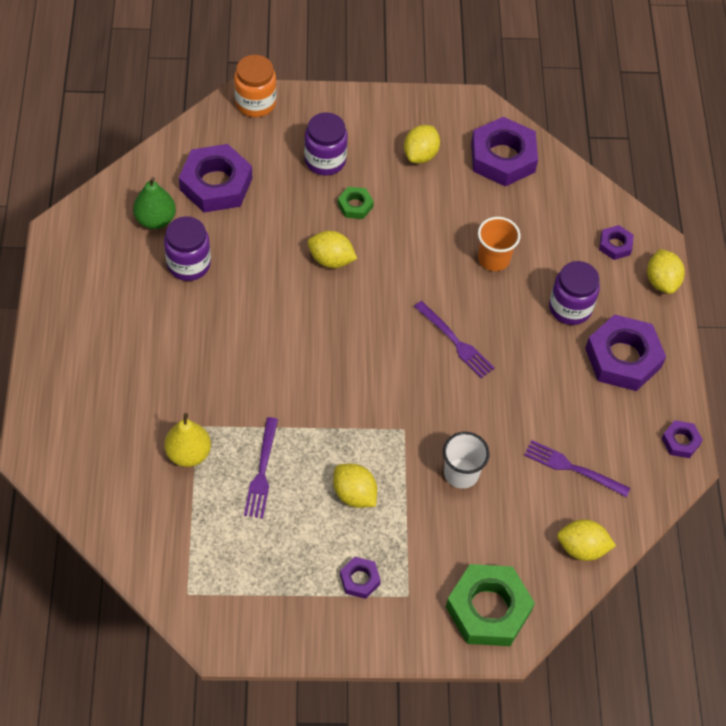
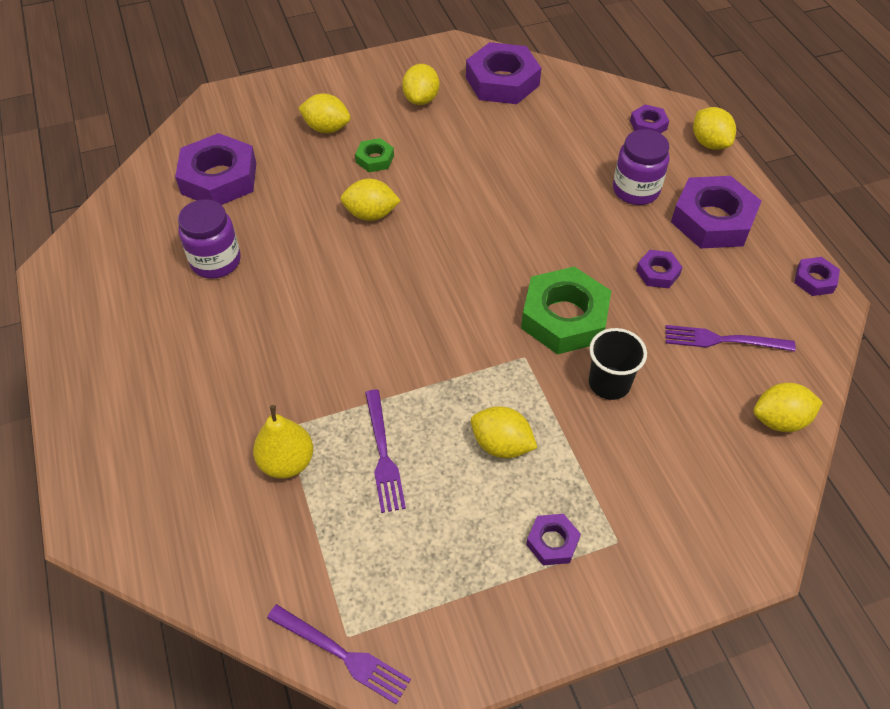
camera: 15 degrees left, 5 degrees down
(155, 219) = (163, 228): green pear -> none
(255, 103) = (234, 98): orange jar -> none
(325, 160) = (326, 128): purple jar -> yellow lemon
(455, 342) = (537, 254): purple fork -> purple fork (342, 655)
(461, 473) = (609, 383): white cup -> black cup
(488, 609) = (716, 524): green nut -> green nut (564, 317)
(493, 259) = (537, 168): orange cup -> none
(549, 391) = (658, 272): none -> purple nut

